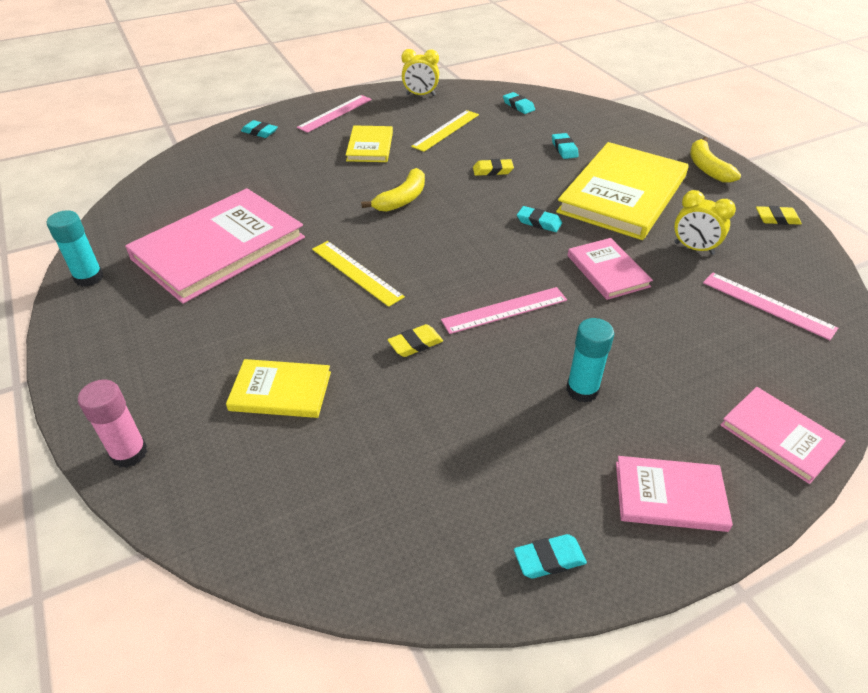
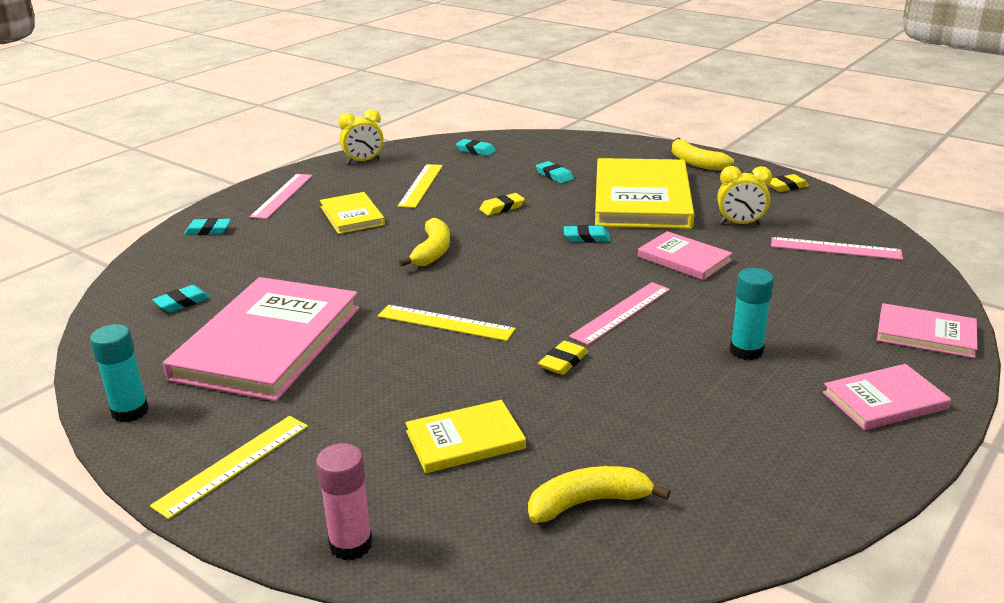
camera: 25 degrees left, 15 degrees down
(113, 349) = (233, 464): none -> yellow ruler
(321, 491) = (588, 502): none -> yellow banana
(549, 559) = (834, 477): turquoise eraser -> turquoise eraser (182, 302)

